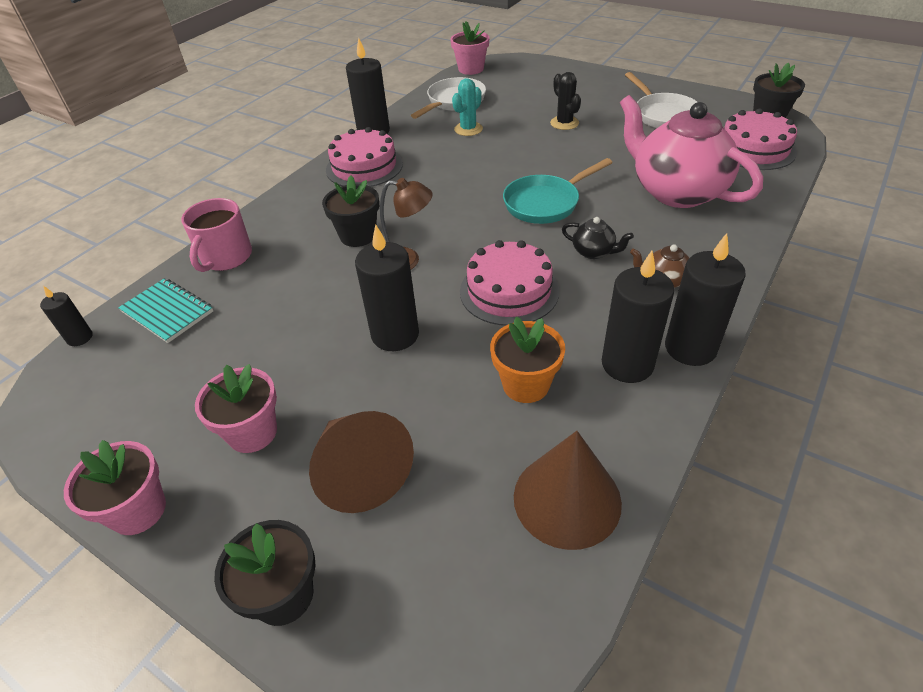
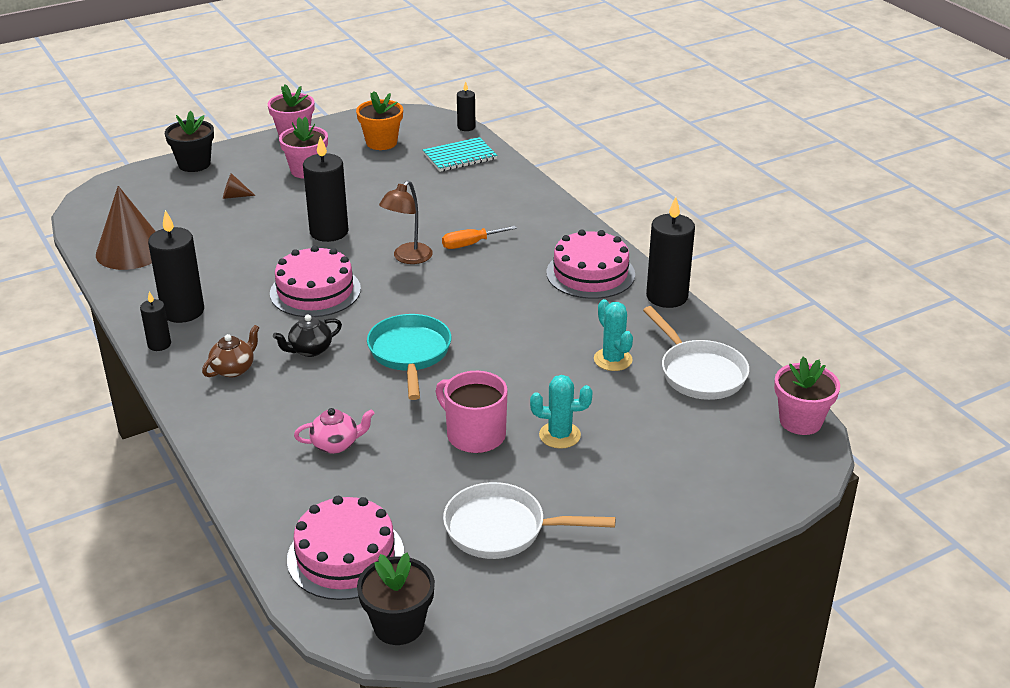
camera: 115 degrees right, 10 degrees down
(226, 257) = (505, 184): pink mug -> pink mug (474, 434)
(358, 236) = (470, 244): black flower pot -> orange screwdriver
(360, 472) = (234, 196): brown cone -> brown cone, size x0.42
(526, 384) = (221, 266): orange flower pot -> orange flower pot (381, 142)
(564, 123) = (559, 435): black cactus -> turquoise cactus
(676, 192) = (336, 444): pink teapot -> pink teapot, size x0.40
(690, 348) = (159, 344): black candle -> black candle, size x0.53

